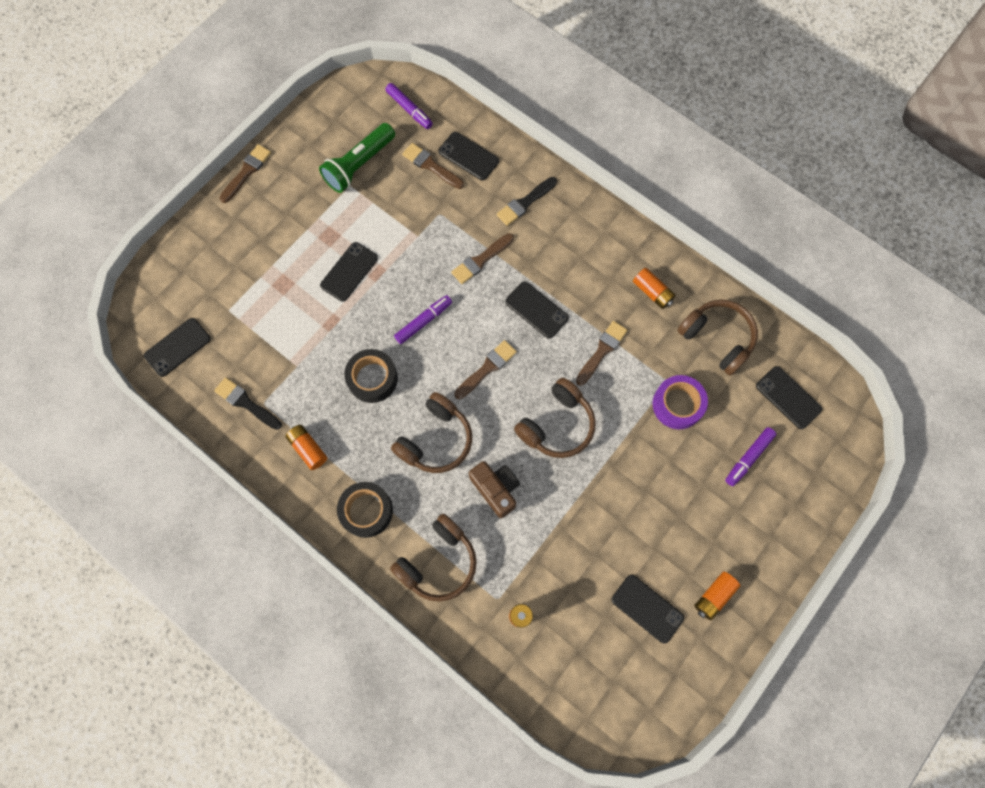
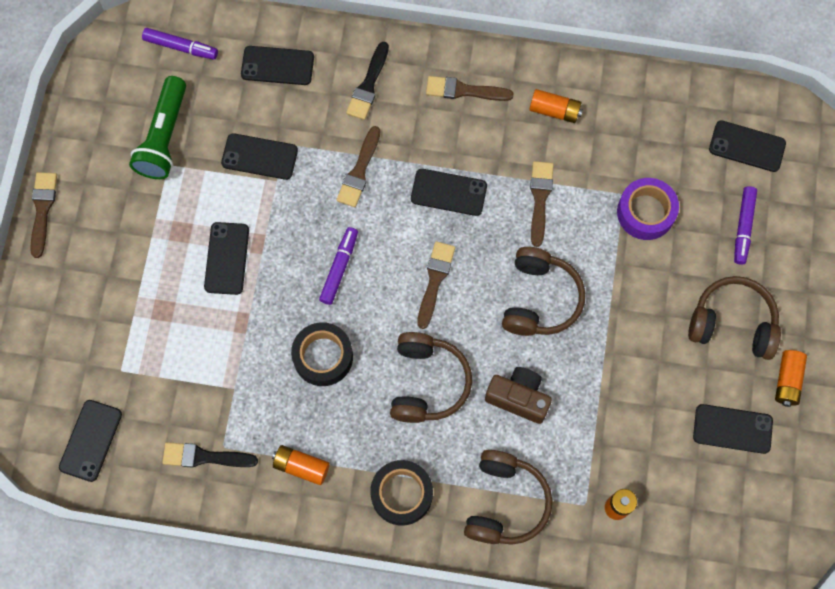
camera: 30 degrees left, 0 degrees up
(416, 213) = (259, 157): none -> black phone
(431, 166) = (243, 97): brown brush -> brown brush (464, 90)
(717, 339) = (645, 124): brown headphones -> brown headphones (732, 323)

